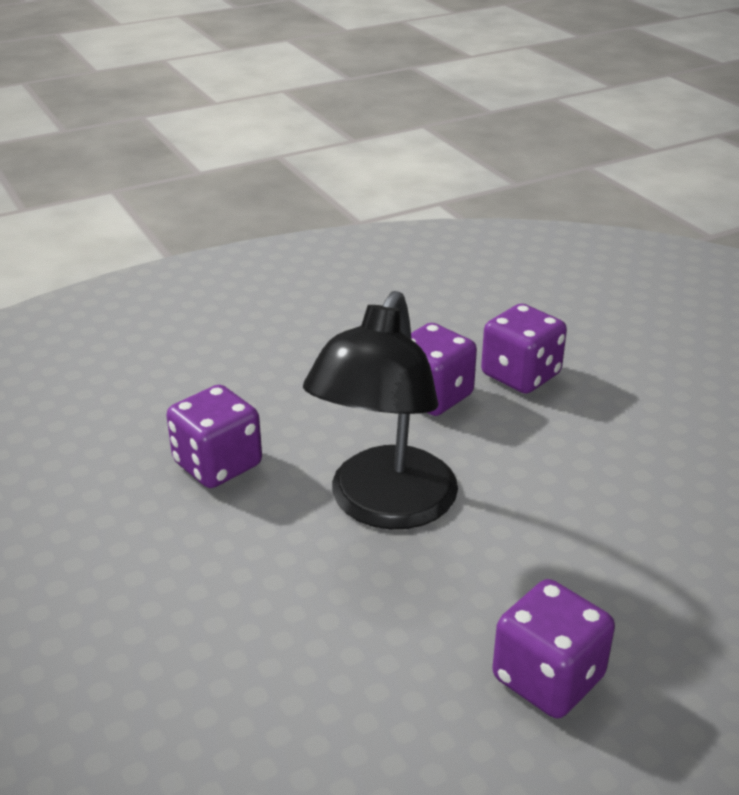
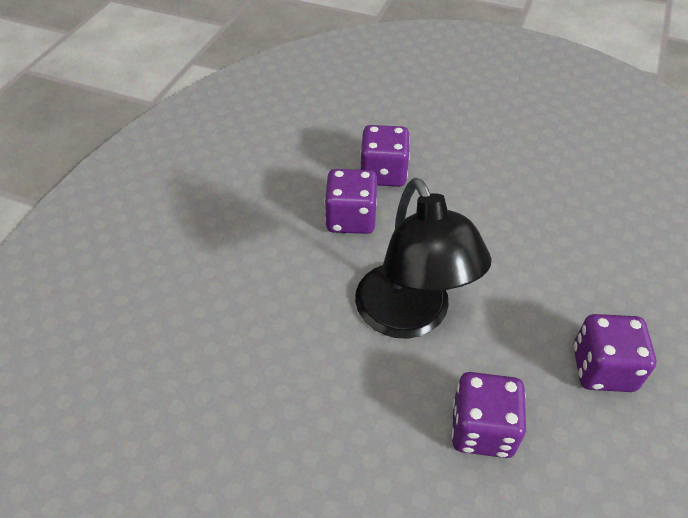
camera: 40 degrees left, 15 degrees up
(217, 464) = (276, 356): purple dice -> purple dice (482, 429)

